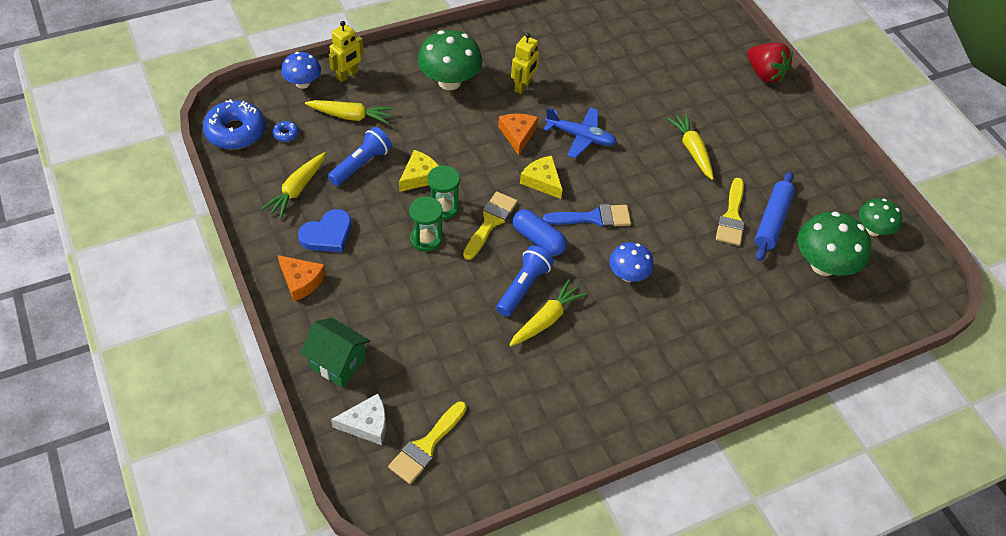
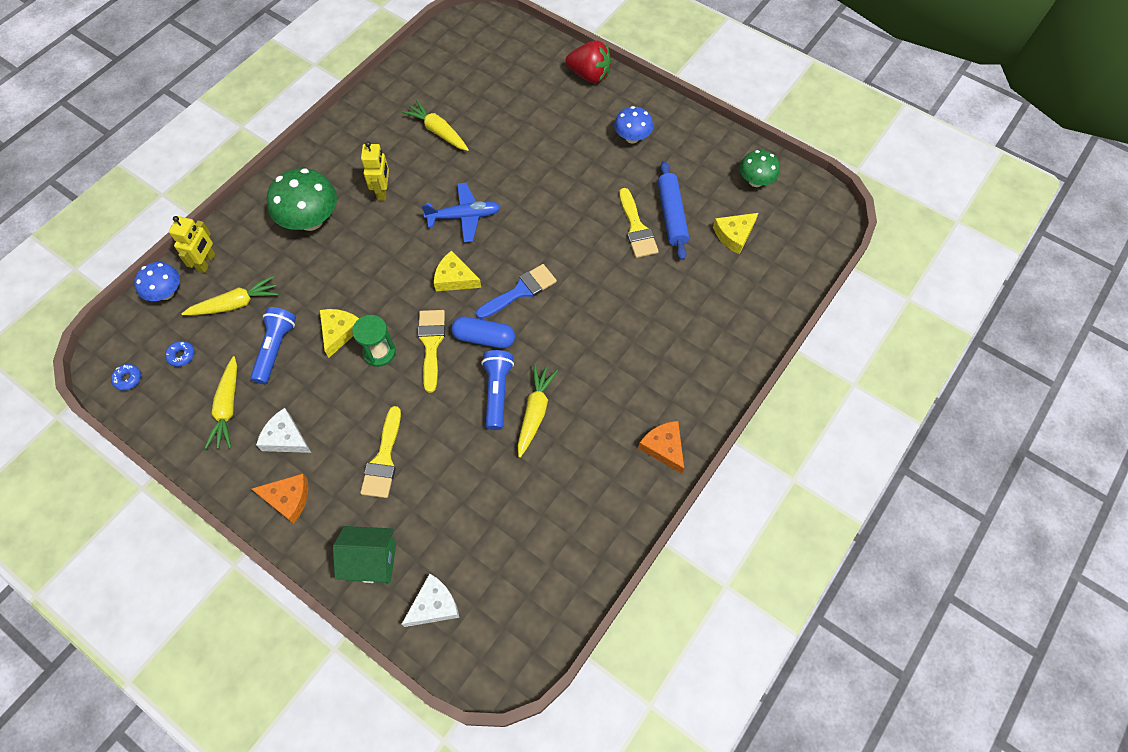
camera: 25 degrees left, 10 degrees up
(235, 132) = (128, 379): blue donut -> blue donut, size x0.43
(327, 234) = (285, 438): blue heart -> white cheese
(426, 239) = (381, 392): green hourglass -> none
(426, 446) = (500, 594): yellow brush -> yellow brush (383, 459)
(517, 134) = (406, 243): orange cheese -> orange cheese (664, 447)
(628, 275) = (581, 330): blue mushroom -> blue mushroom (632, 138)
(692, 150) = (569, 181): yellow carrot -> yellow carrot (438, 131)
(823, 265) = (734, 235): green mushroom -> yellow cheese

